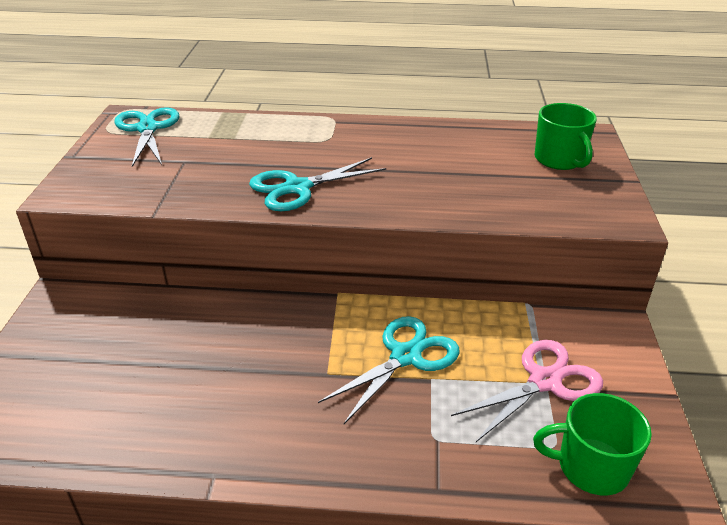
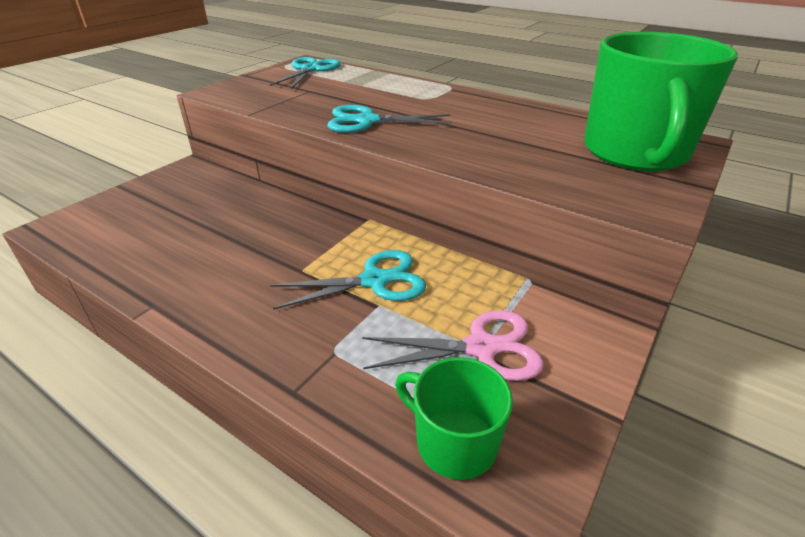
camera: 30 degrees right, 0 degrees up
(559, 160) = (635, 153): green mug -> green mug, size x1.90

